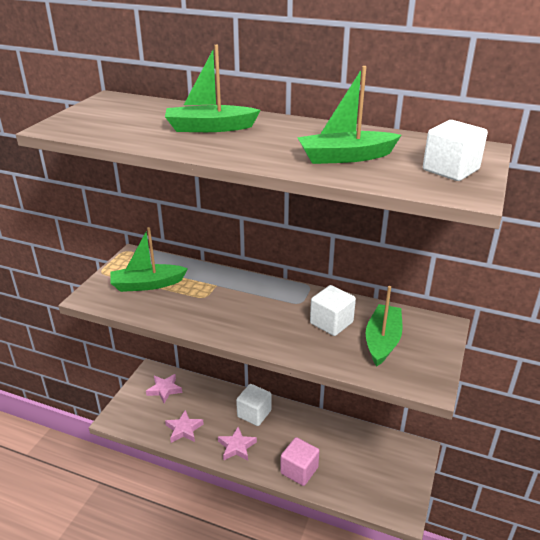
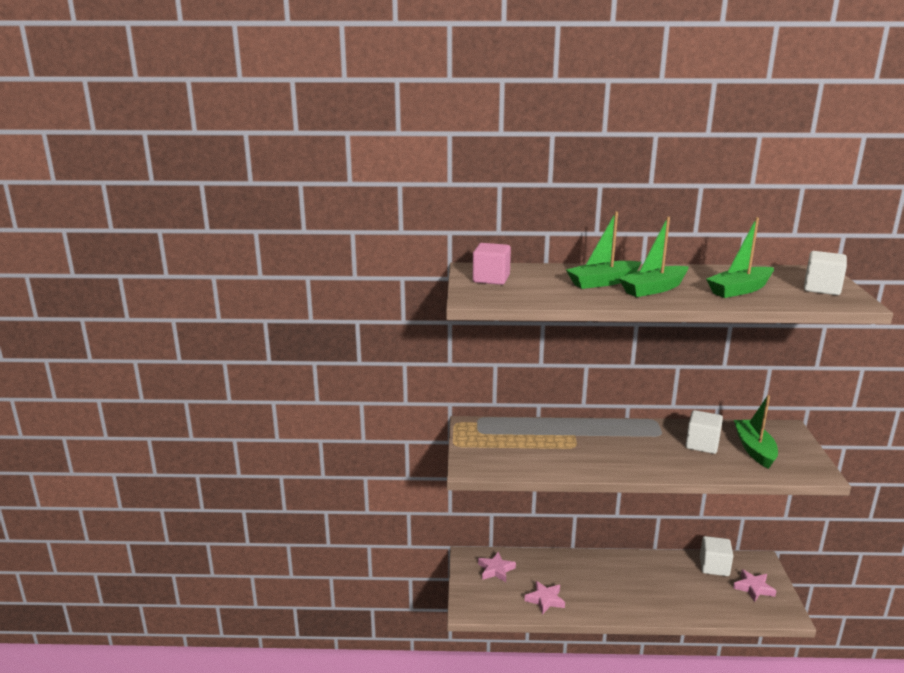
camera: 20 degrees left, 10 degrees down
(147, 284) = (512, 447): green boat -> green boat (653, 289)
(237, 447) = (607, 601): pink star -> pink star (753, 588)
(254, 413) = (599, 569): white cube -> white cube (714, 566)
(299, 470) = (677, 605): pink cube -> pink cube (491, 279)

